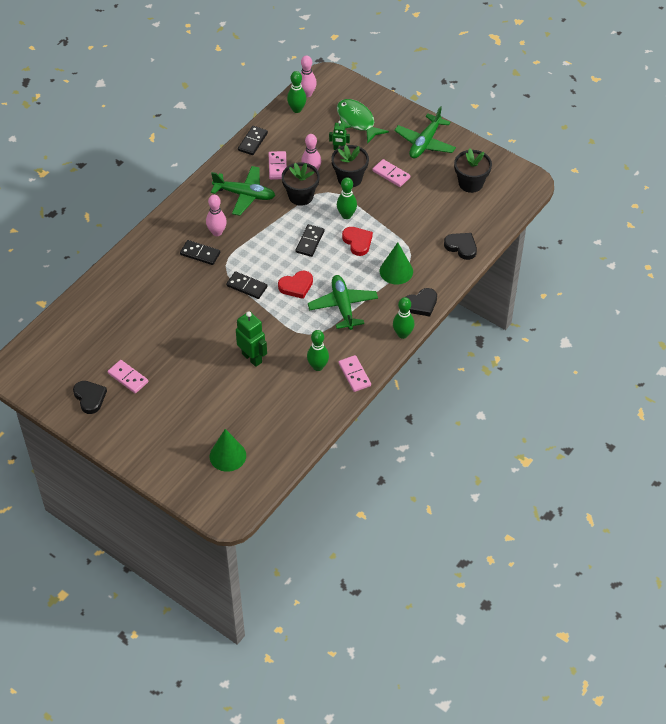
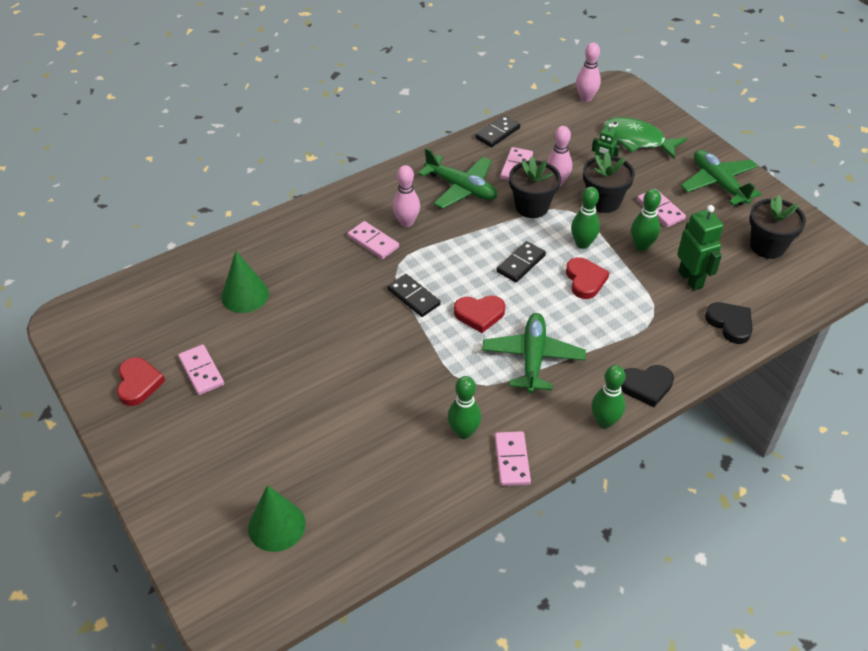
camera: 20 degrees right, 5 degrees down
(90, 398) = (138, 383): black heart -> red heart
(200, 254) = (373, 242): black domino -> pink domino
(252, 358) = (377, 393): green robot -> green robot (691, 279)
(297, 109) = (566, 111): green bowling pin -> green bowling pin (641, 246)
(357, 121) = (637, 140): green fish -> green fish turned 45 degrees counterclockwise
(396, 271) = (625, 331): green cone -> green cone (245, 295)
(425, 143) = (718, 184): green plane -> green plane turned 105 degrees clockwise

